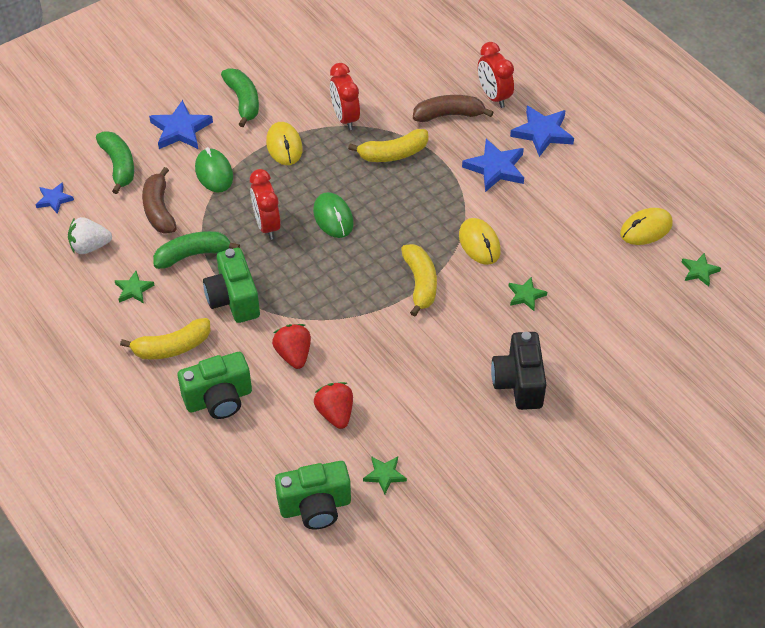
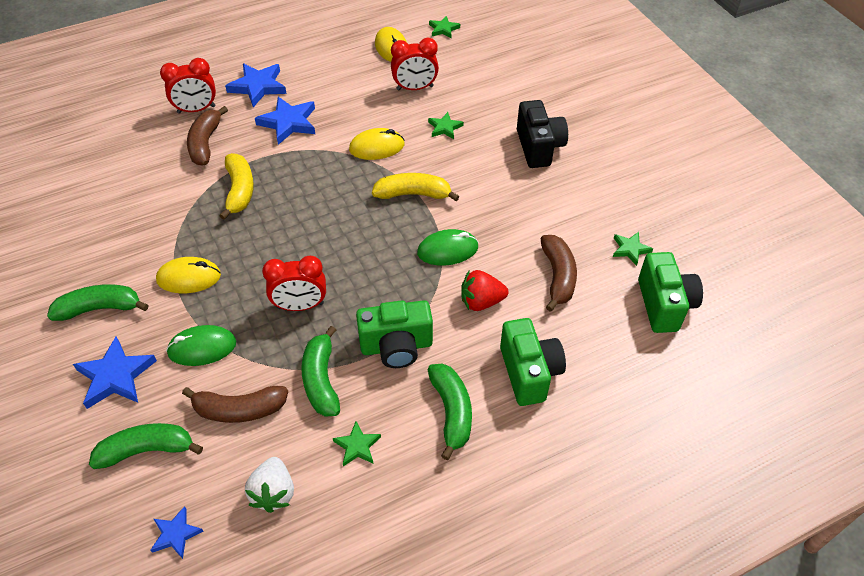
camera: 80 degrees left, 0 degrees up
(172, 347) = (452, 412): yellow banana -> green banana
(333, 217) = (308, 248): green mouse -> green mouse (447, 250)
(335, 413) = (558, 277): red strawberry -> brown banana
(345, 118) = (171, 221): red clock -> red clock (415, 88)
(518, 383) = (539, 147): black camera -> black camera turned 105 degrees counterclockwise

